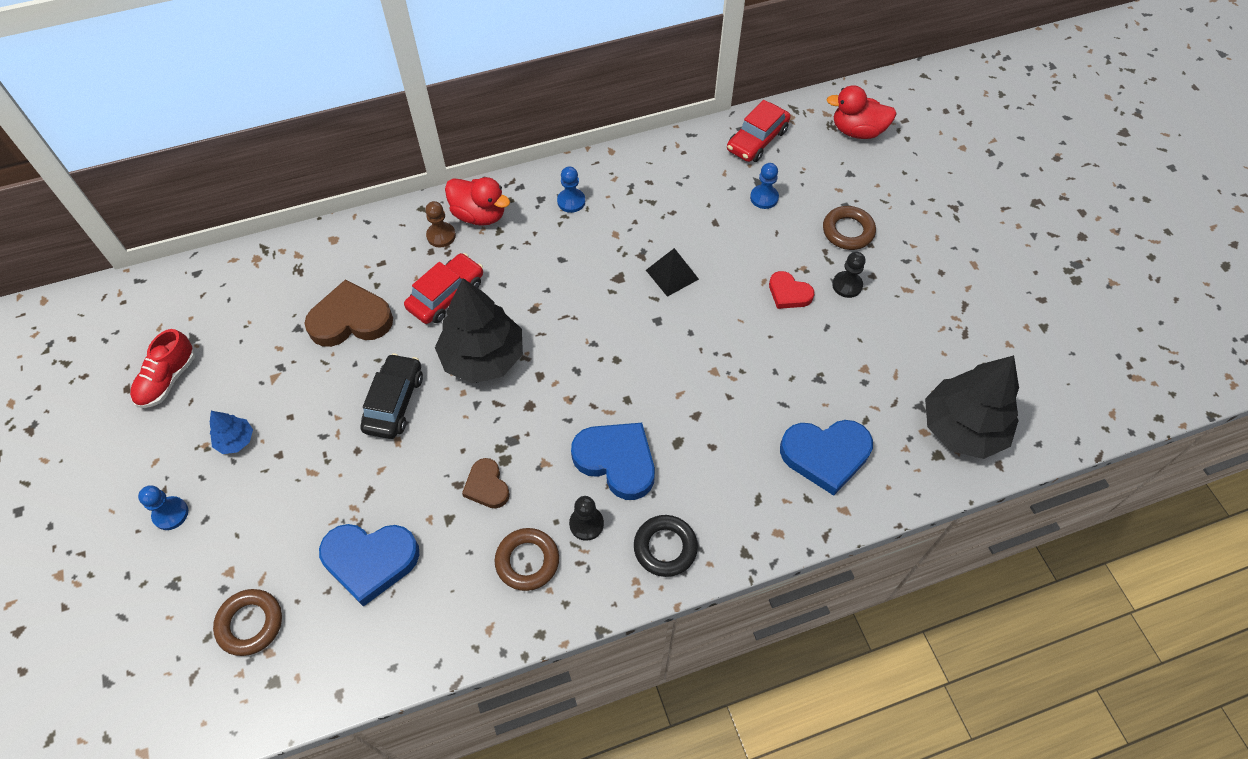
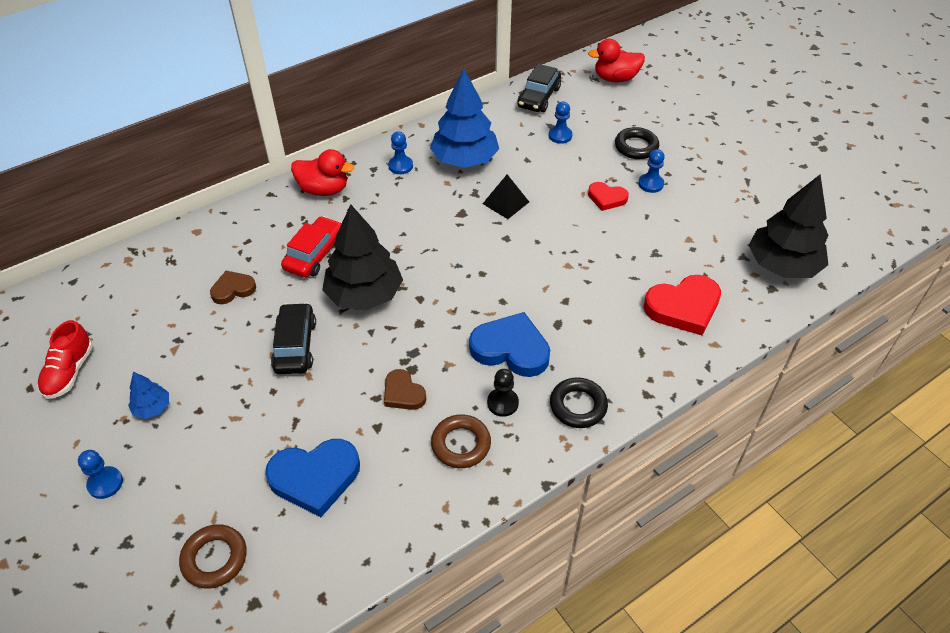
camera: 15 degrees left, 10 degrees down
(351, 319) = (233, 289): brown heart -> brown heart, size x0.58
(441, 236) = (295, 211): brown pawn -> none
(644, 208) = (464, 160): none -> blue tree
(757, 140) = (538, 97): red car -> black car
(825, 455) = (683, 307): blue heart -> red heart
(847, 285) = (651, 184): black pawn -> blue pawn
(848, 231) = (636, 147): brown ring -> black ring

